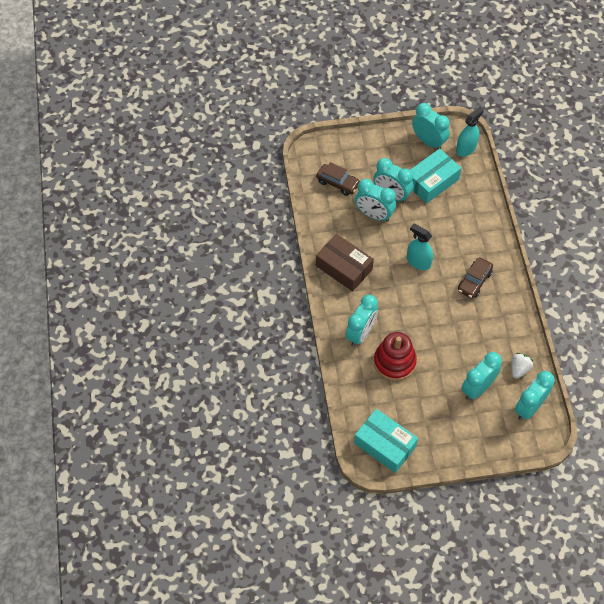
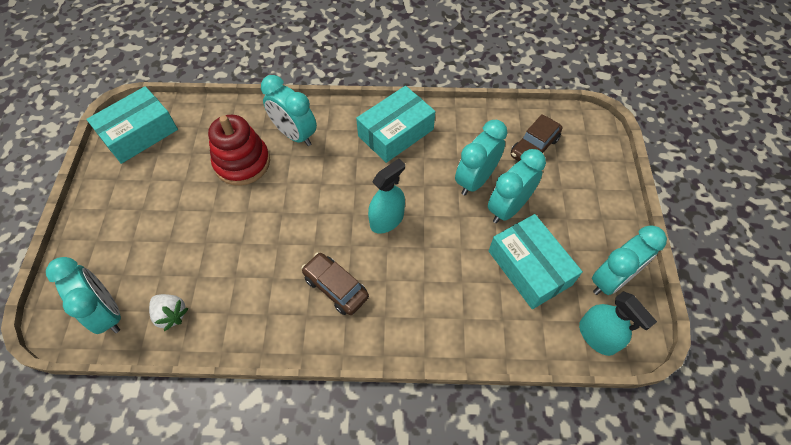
camera: 100 degrees right, 0 degrees up
(344, 267) = (396, 133): brown box -> turquoise box
(477, 388) = (166, 251): turquoise clock -> none

